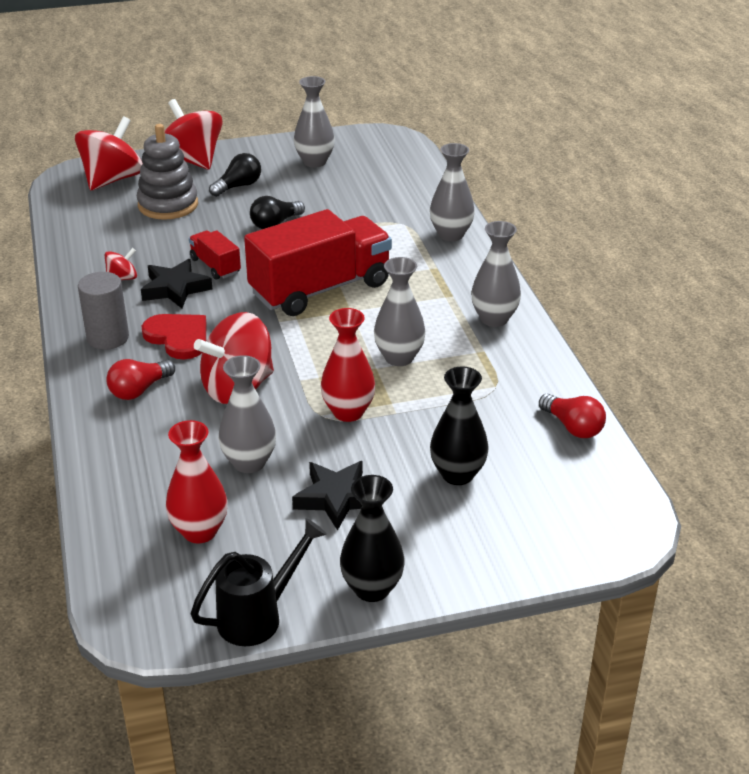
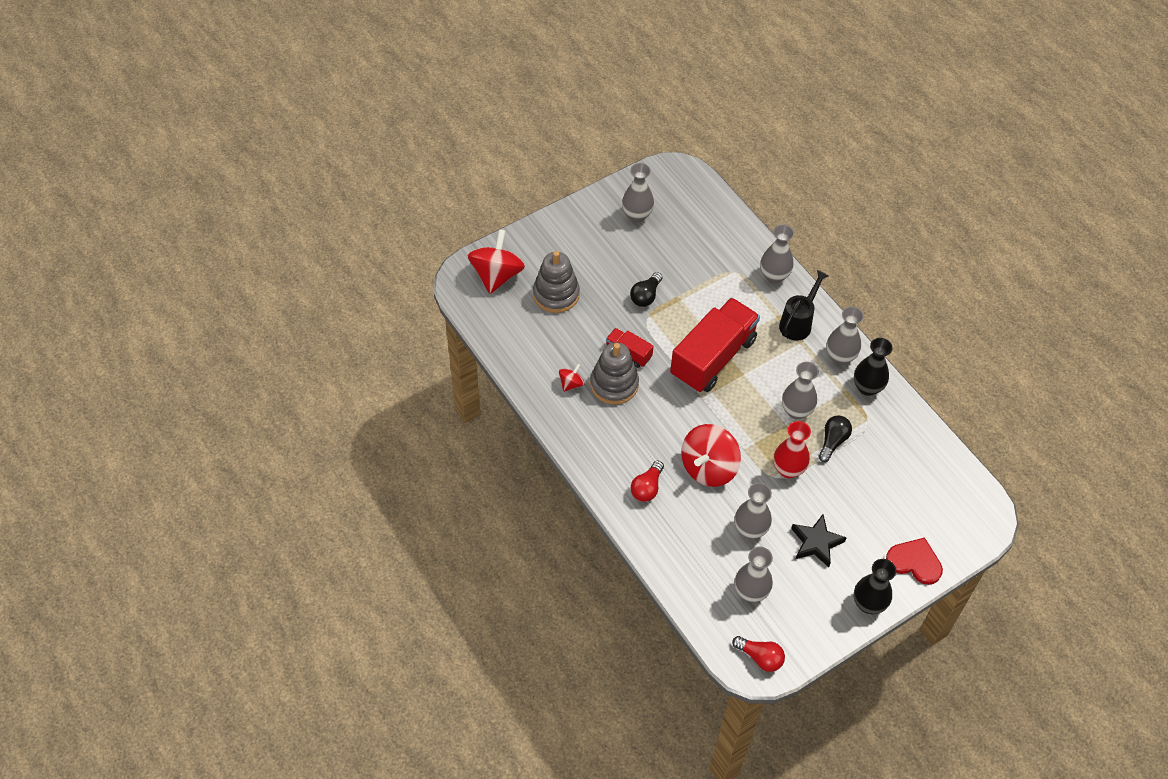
camera: 20 degrees left, 20 degrees up
(108, 338) = (597, 445): grey cylinder -> none
(175, 289) = (614, 384): black star -> grey stacking toy
(178, 337) = (644, 432): red heart -> red heart (914, 562)
(192, 160) = (543, 236): red spinning top -> none
(199, 531) = (750, 592): red vase -> grey vase
(238, 186) = (596, 259): black light bulb -> black light bulb (832, 441)
(259, 616) = (817, 642): black watering can -> black watering can (798, 322)
(457, 474) = (877, 503): black vase -> black vase (867, 387)
(572, 427) = (927, 443): red light bulb -> red light bulb (760, 657)

